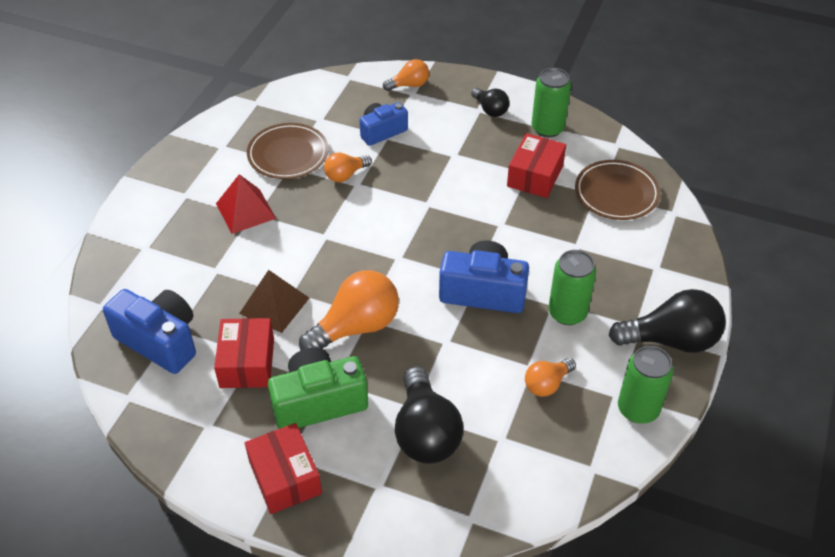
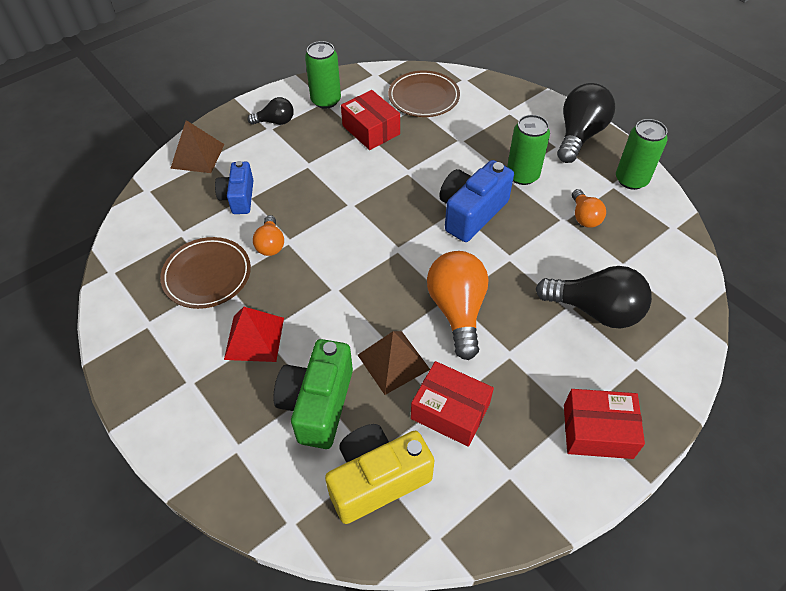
camera: 60 degrees left, 5 degrees up
(160, 341) = (377, 479): blue camera -> yellow camera
(318, 402) = (526, 372): green camera -> green camera (317, 404)
(409, 85) = (197, 156): orange light bulb -> brown pyramid

